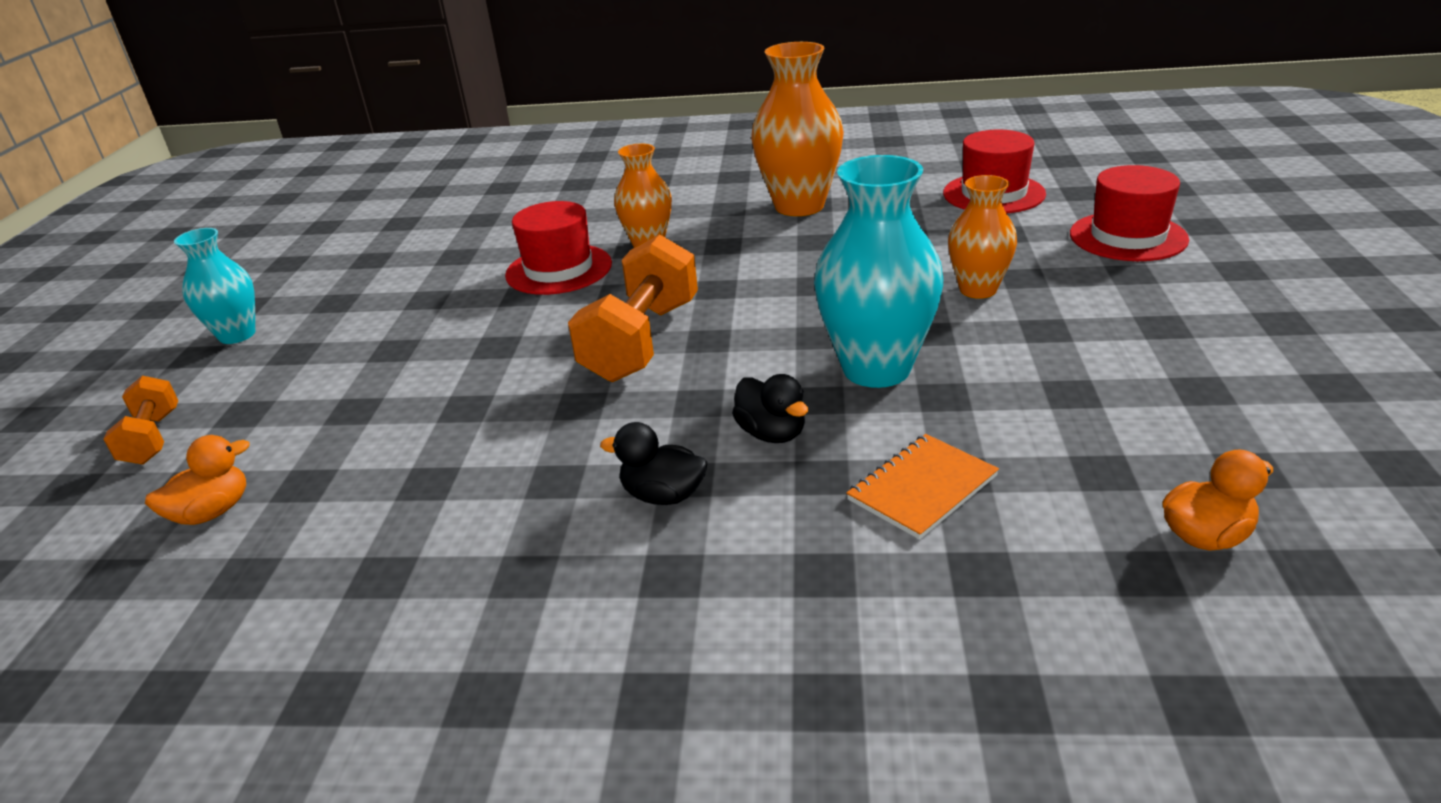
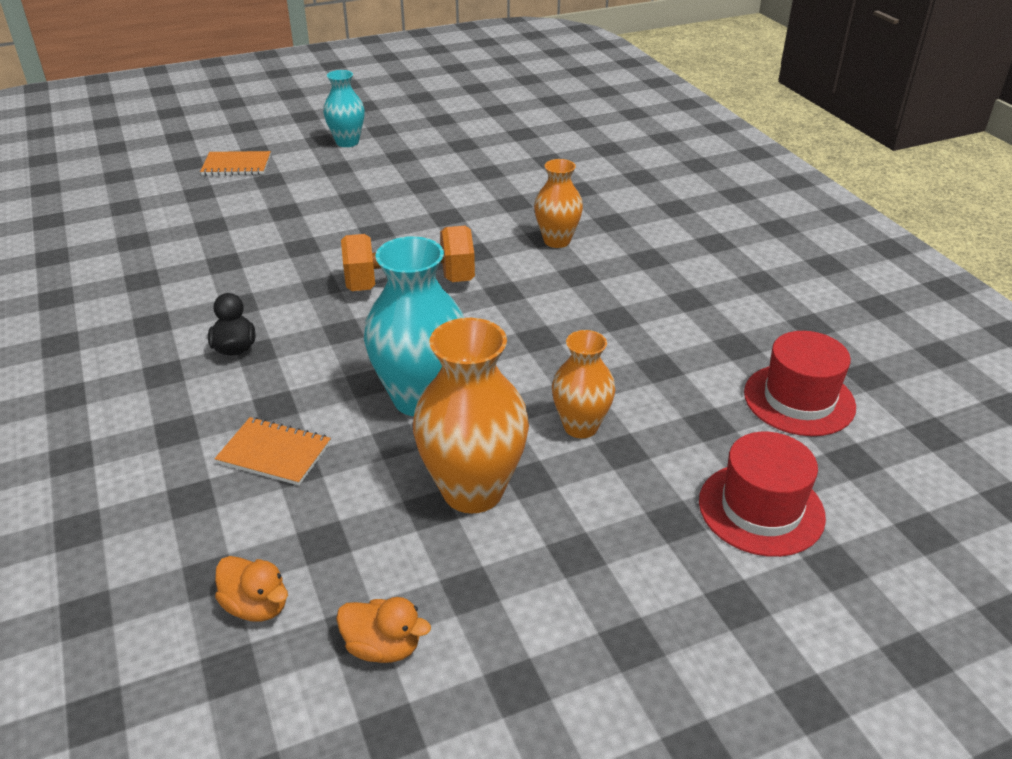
camera: 60 degrees right, 5 degrees up
(153, 438) = (236, 165): orange dumbbell -> orange notebook
(212, 512) = (180, 210): orange duck -> orange duck (383, 647)
(559, 269) = (492, 217): red hat -> none
(772, 433) = (316, 372): black duck -> none
(799, 206) = (680, 292): orange vase -> orange vase (473, 491)

